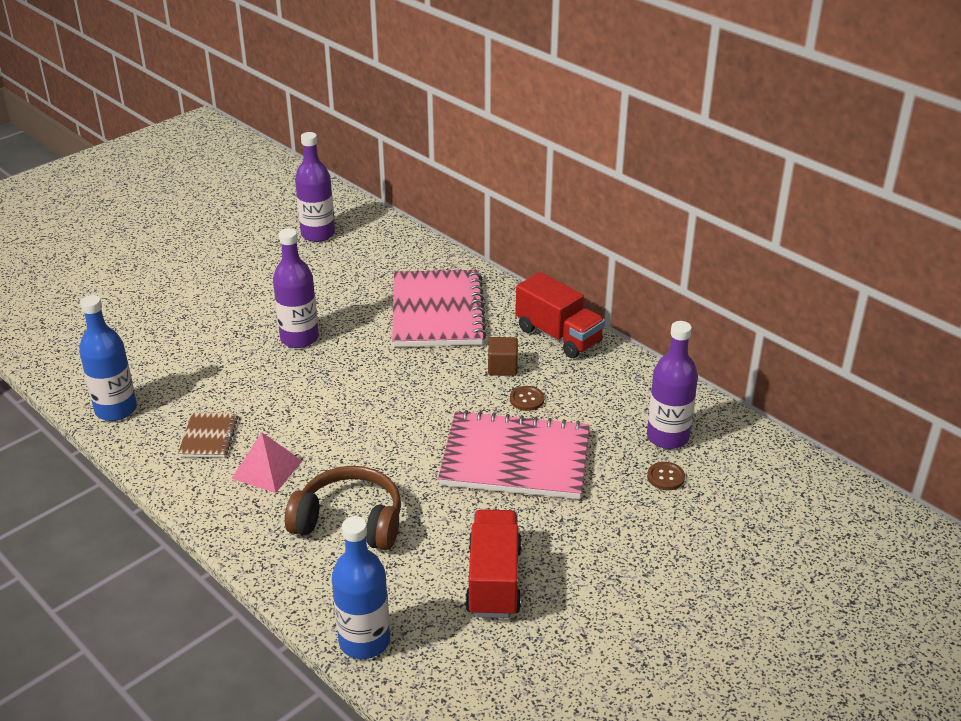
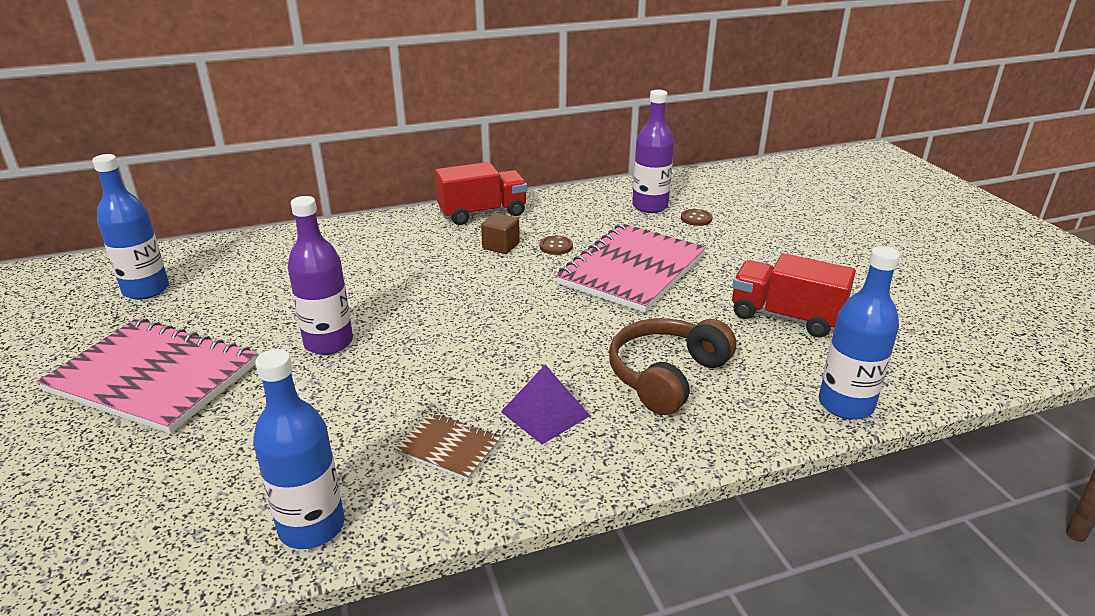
camera: 65 degrees left, 5 degrees down
(267, 469) = (545, 413): pink pyramid -> purple pyramid
(318, 234) = (146, 290): purple bottle -> blue bottle
(437, 311) = (381, 256): pink notebook -> pink notebook (154, 377)

